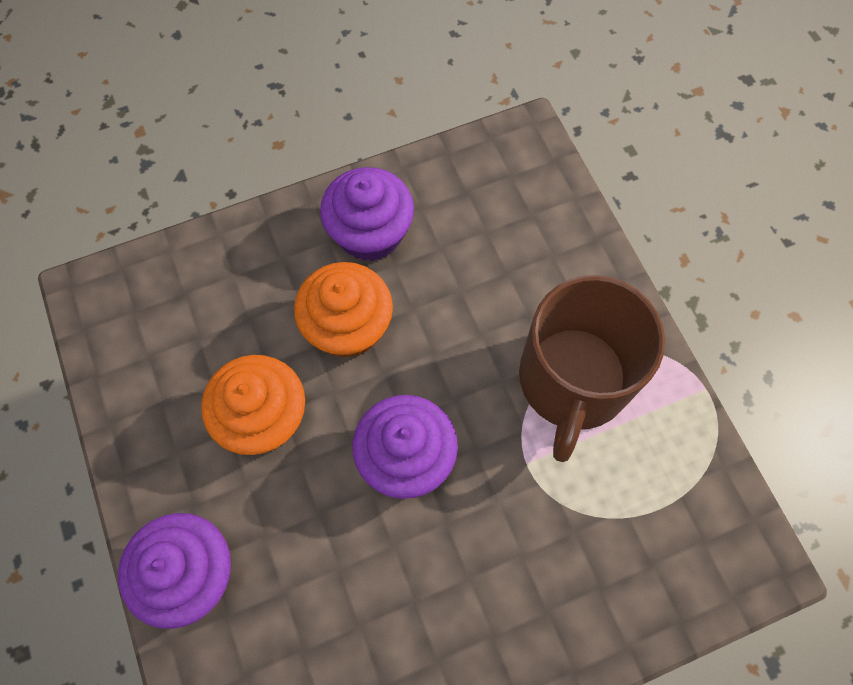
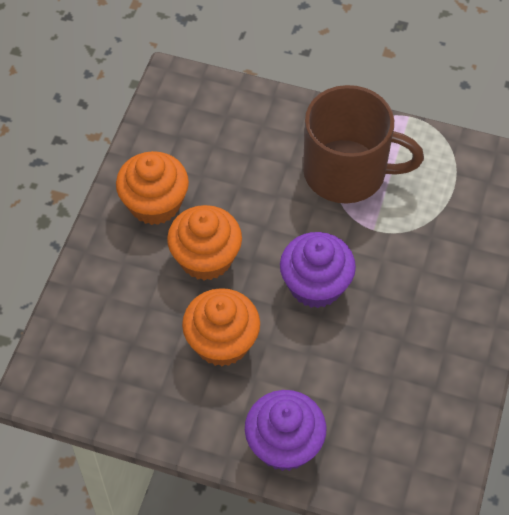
camera: 50 degrees left, 10 degrees down
(370, 233) = (155, 204): purple cupcake -> orange cupcake
(573, 380) = (347, 172): brown mug -> brown mug turned 45 degrees counterclockwise

